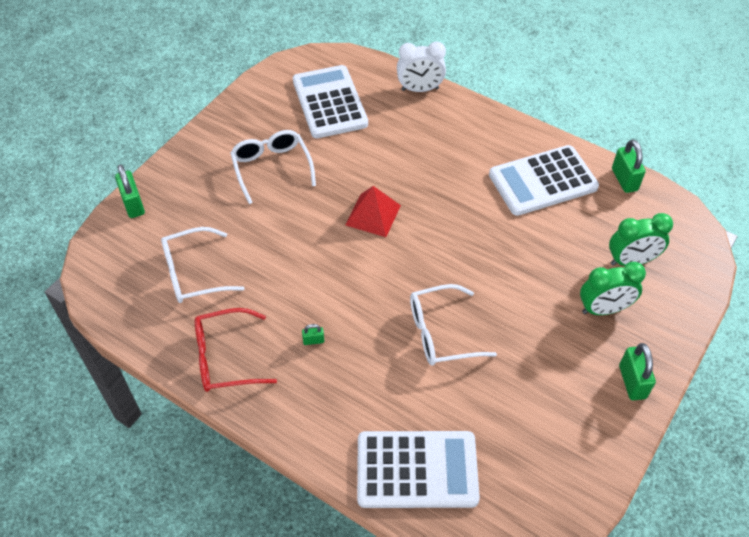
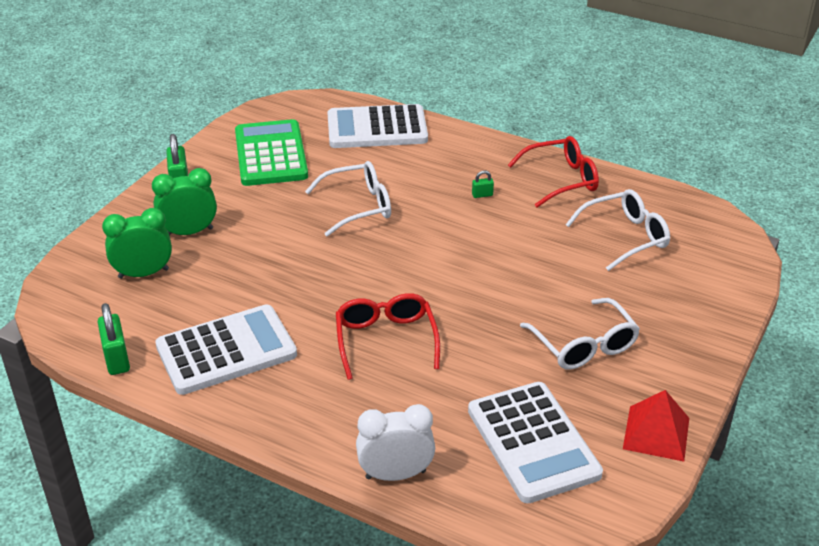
camera: 175 degrees right, 15 degrees down
(133, 204) = (733, 295): green padlock -> none
(373, 215) = (442, 301): red pyramid -> red pyramid (656, 433)
(421, 182) = (385, 340): none -> red glasses
(541, 427) = (271, 154): none -> green calculator

